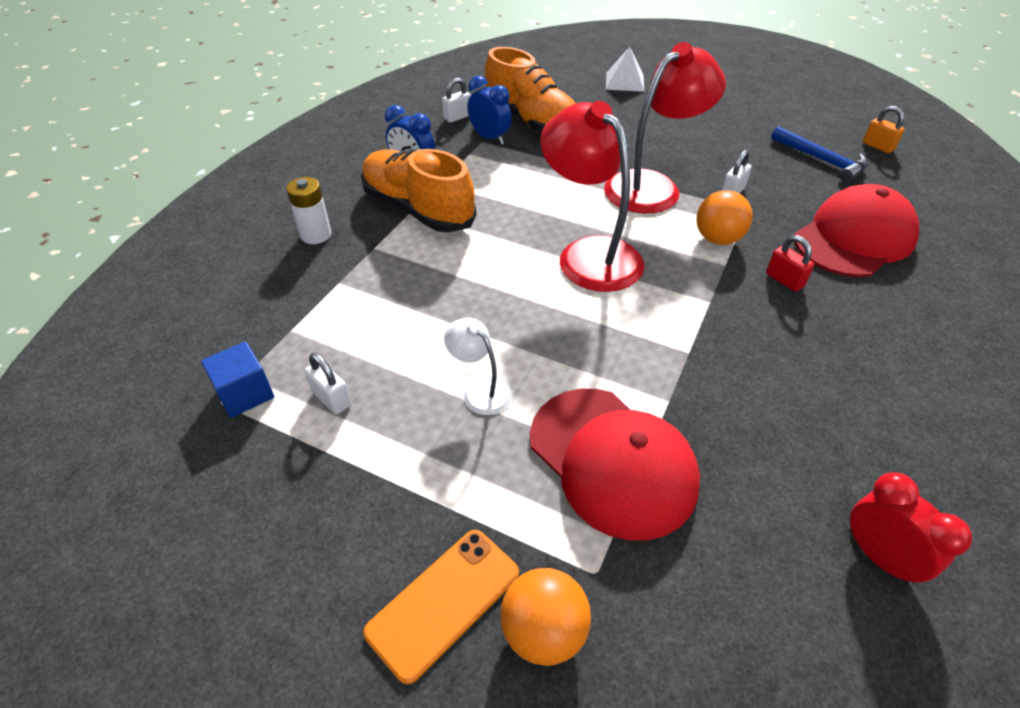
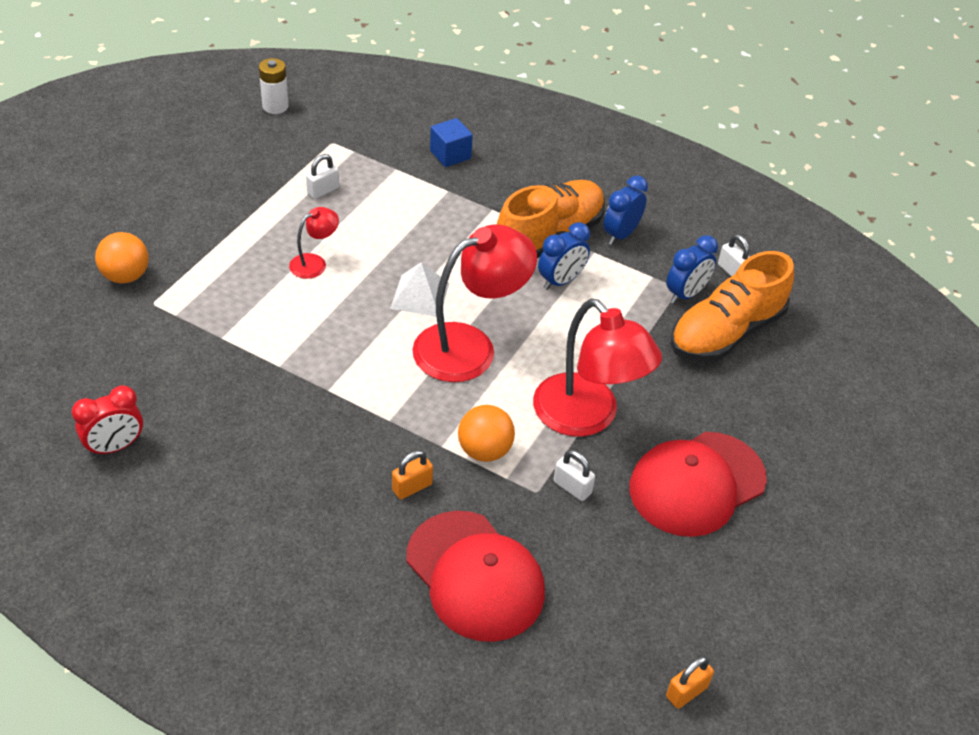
camera: 90 degrees right, 0 degrees up
(245, 393) = (336, 152): blue cube -> blue cube (450, 155)
(316, 235) = (513, 176): white battery -> white battery (275, 106)
(443, 602) = (157, 238): orange phone -> none
(480, 390) = (314, 263): white lamp -> red lamp
(484, 201) = (561, 281): none -> blue clock
(612, 460) = (232, 324): red cap -> red cap (696, 484)
(625, 82) = (851, 440): white pyramid -> white pyramid (420, 295)
(784, 280) = (412, 487): red padlock -> orange padlock
(821, 160) = (646, 606): blue hammer -> none

